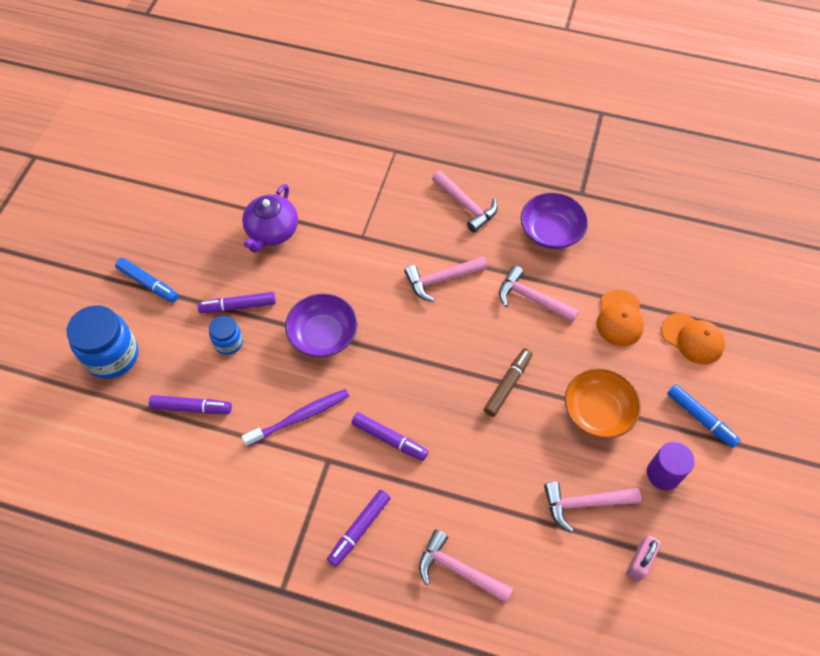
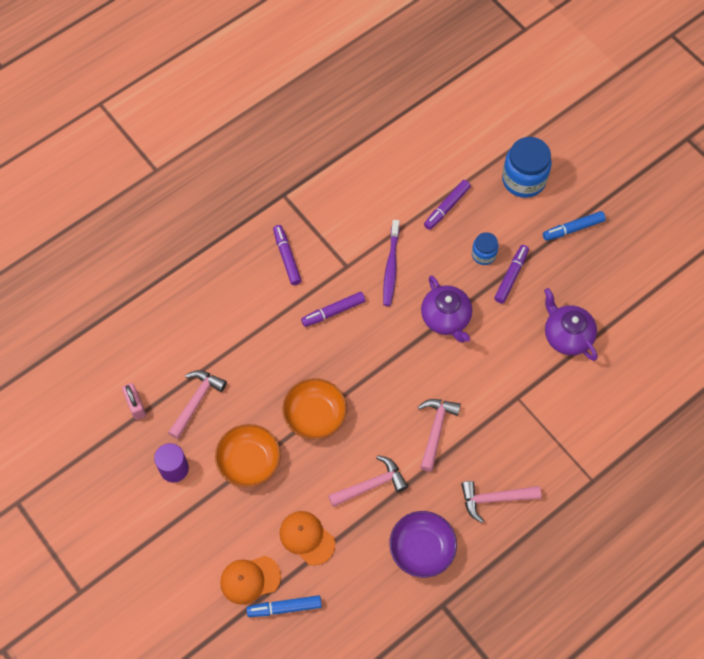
camera: 125 degrees right, 5 degrees up
(323, 335) = (446, 318): purple bowl -> purple teapot
(458, 570) = (218, 297): pink hammer -> none
(507, 385) = (315, 415): brown marker -> orange bowl
(700, 418) = (189, 529): blue marker -> blue marker (284, 607)

